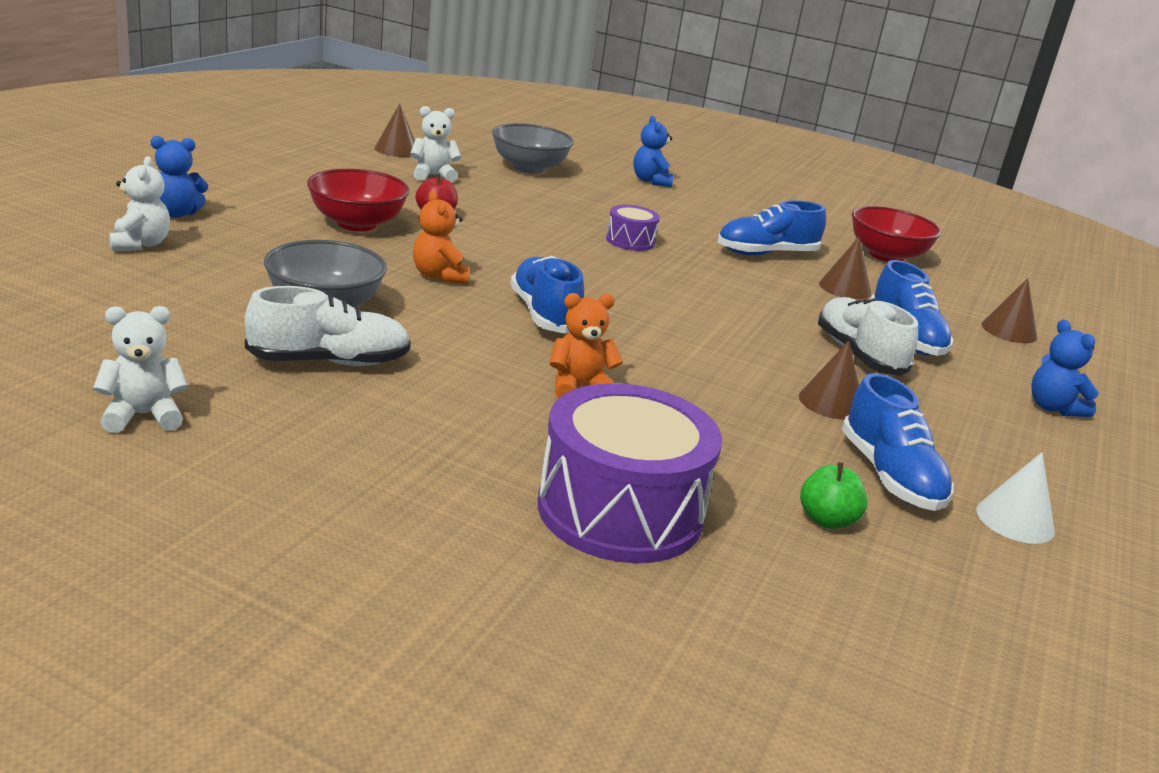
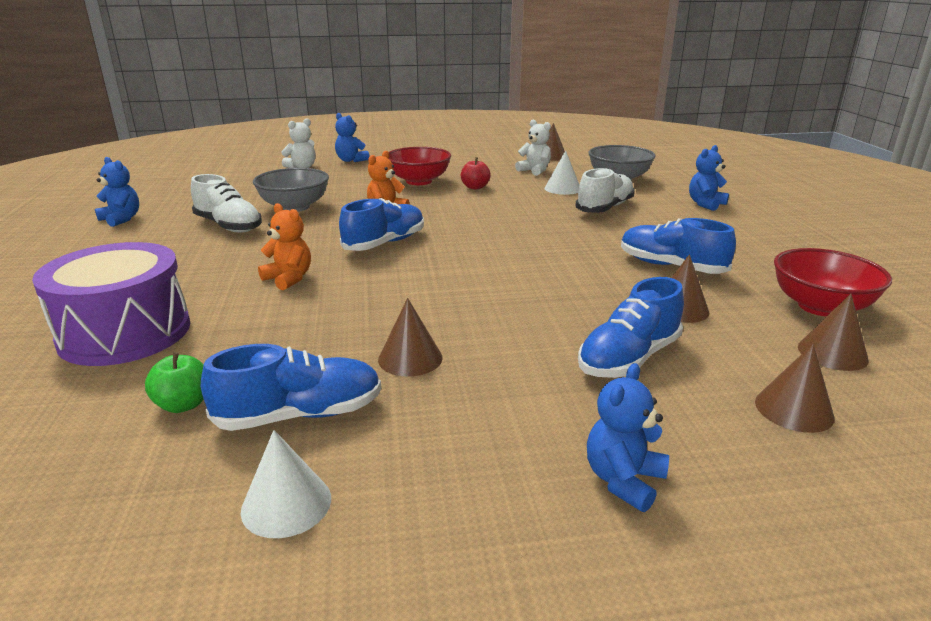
camera: 60 degrees right, 0 degrees up
(143, 416) = (121, 219): white teddy bear -> blue teddy bear
(514, 194) = (562, 188): none -> white cone
(630, 241) = (568, 229): purple drum -> none
(858, 355) = (537, 347): white shoe -> white shoe (604, 208)
(890, 476) = (300, 415): blue shoe -> blue shoe turned 150 degrees counterclockwise
(951, 287) = (832, 353): none -> brown cone

